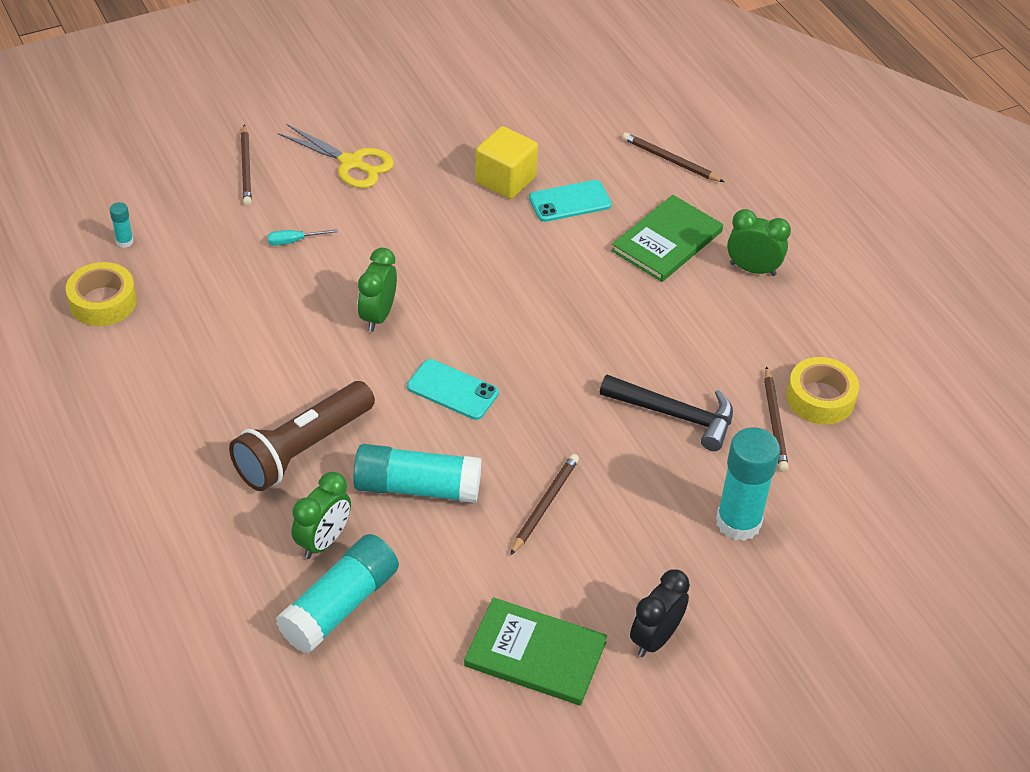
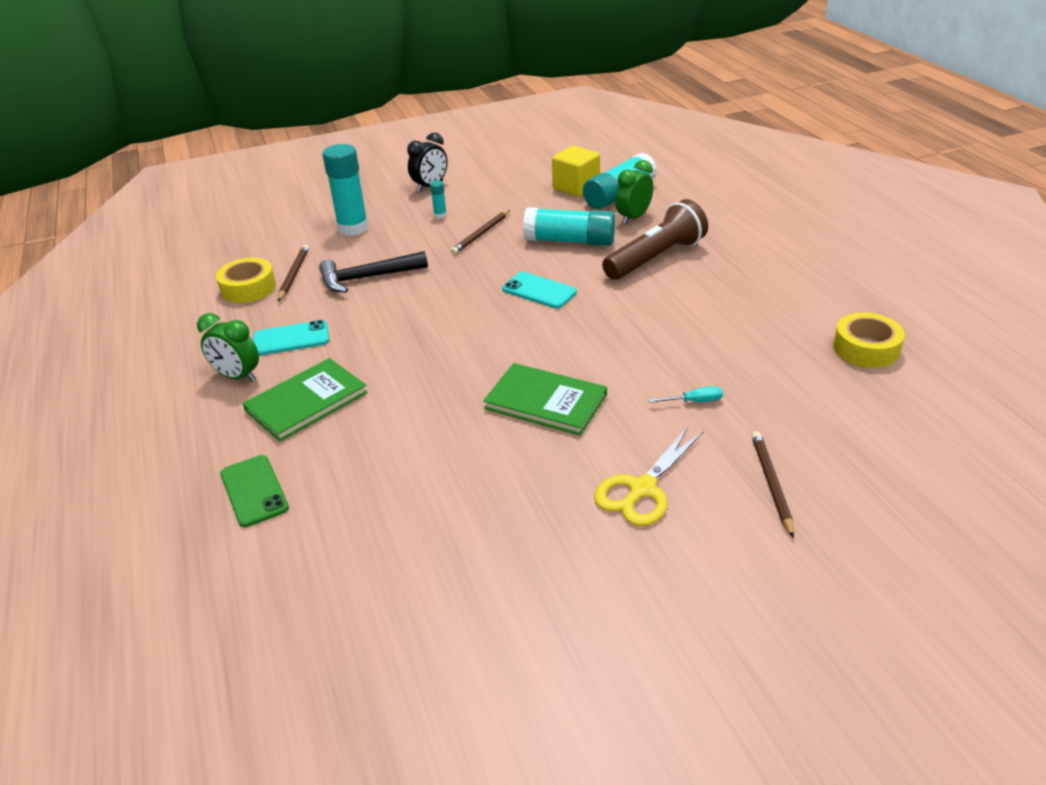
camera: 170 degrees left, 10 degrees down
(124, 241) = (875, 401): turquoise glue stick -> turquoise glue stick (440, 215)
(351, 163) = (642, 489): yellow scissors -> yellow scissors turned 90 degrees counterclockwise
(378, 316) = (602, 339): green clock -> none
(505, 180) = (458, 467): yellow cube -> yellow cube (576, 187)
(535, 654) = (502, 181): green book -> green book (545, 401)
(570, 202) = (392, 442): turquoise phone -> turquoise phone (291, 339)
(670, 160) = (254, 491): brown pencil -> green phone
(675, 415) = (367, 278): black hammer -> black hammer turned 45 degrees counterclockwise

